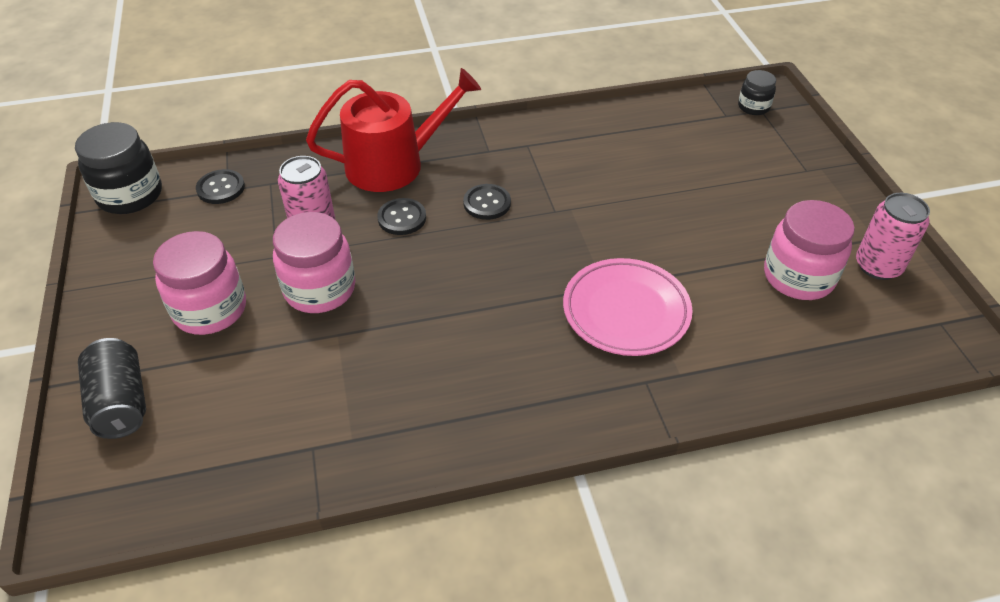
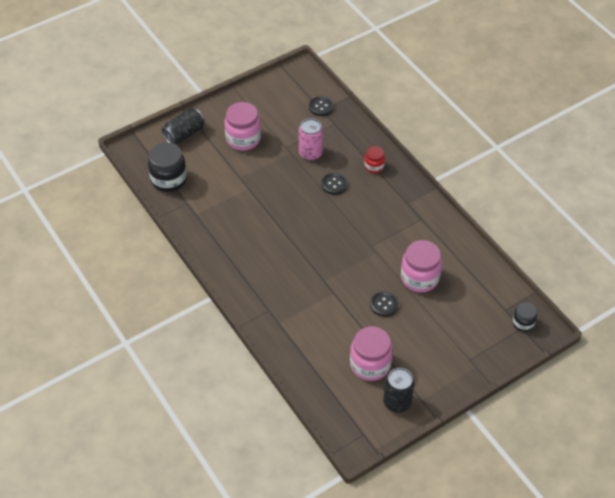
camera: 70 degrees right, 5 degrees up
(130, 195) = (300, 77): black jar -> black jar (169, 179)
(320, 289) = (272, 171): pink jar -> pink jar (419, 278)
(394, 164) = (374, 166): red watering can -> red jar
(487, 203) = (362, 215): black button -> black button (384, 304)
(626, 311) = (310, 293): pink plate -> none
(878, 266) = (397, 402): pink can -> black can

